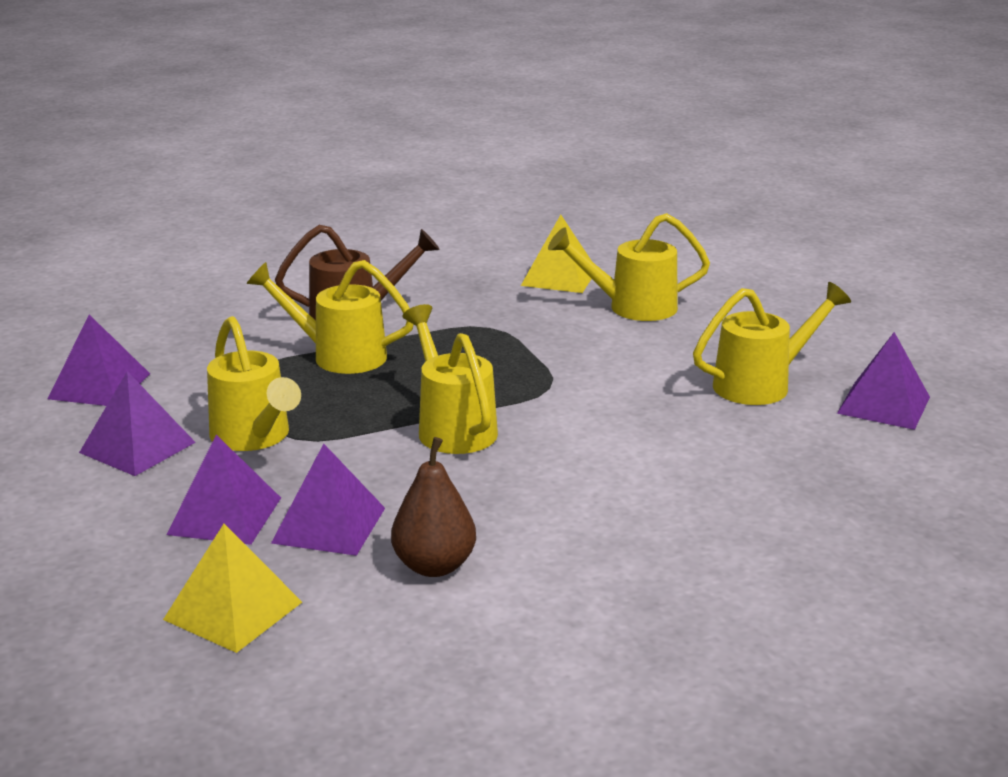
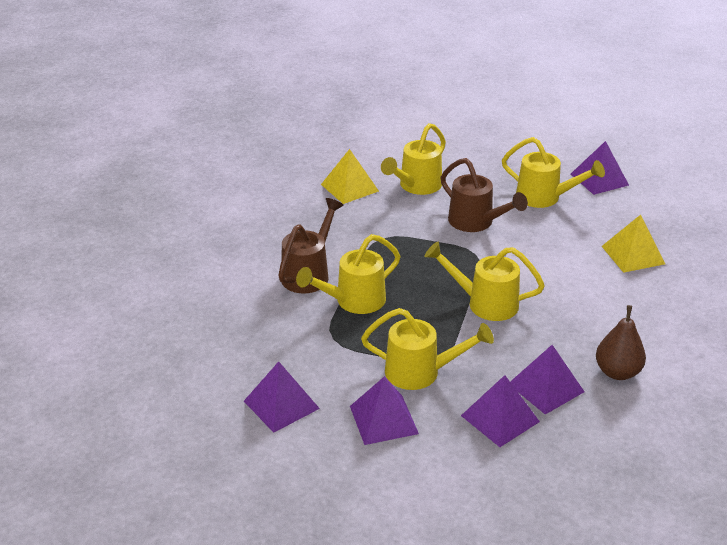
camera: 50 degrees left, 10 degrees up
(233, 611) = (600, 453): yellow pyramid -> yellow pyramid (633, 255)
(619, 364) = (475, 222): none -> brown watering can
(760, 385) = (544, 197): yellow watering can -> yellow watering can turned 105 degrees clockwise

